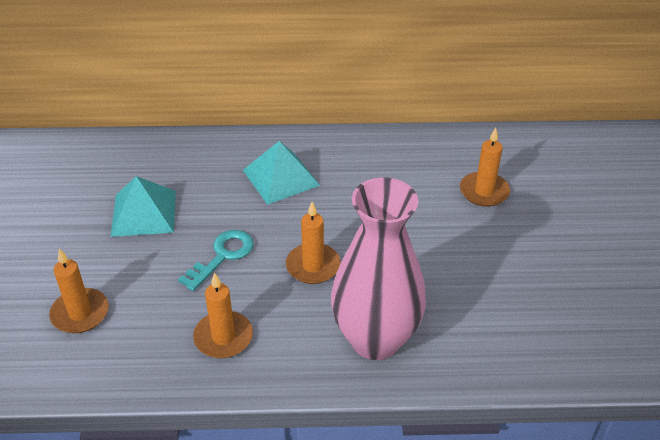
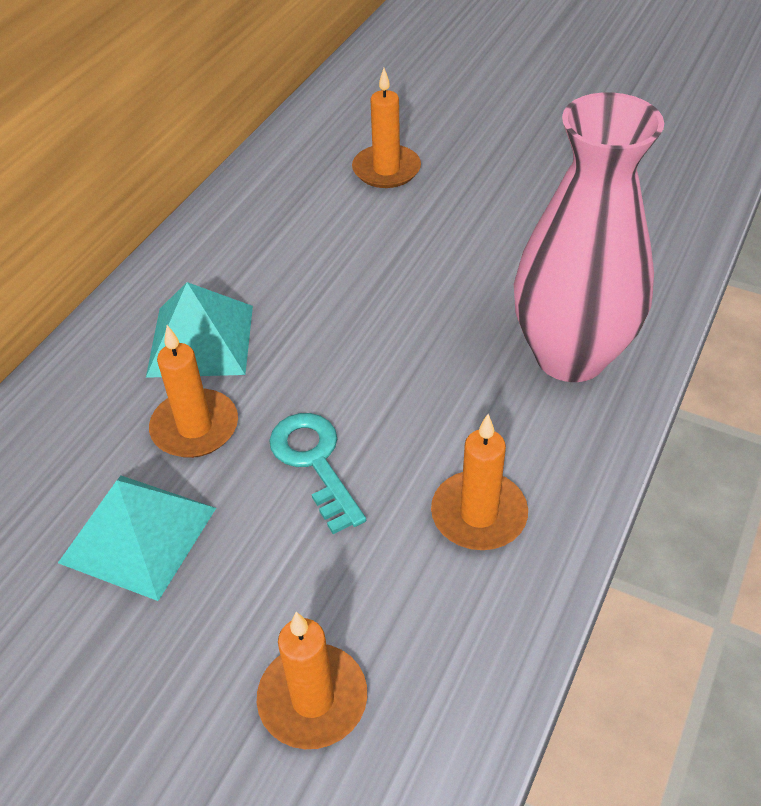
camera: 60 degrees left, 5 degrees up
(313, 266) = (404, 369): orange candle -> orange candle (195, 427)

